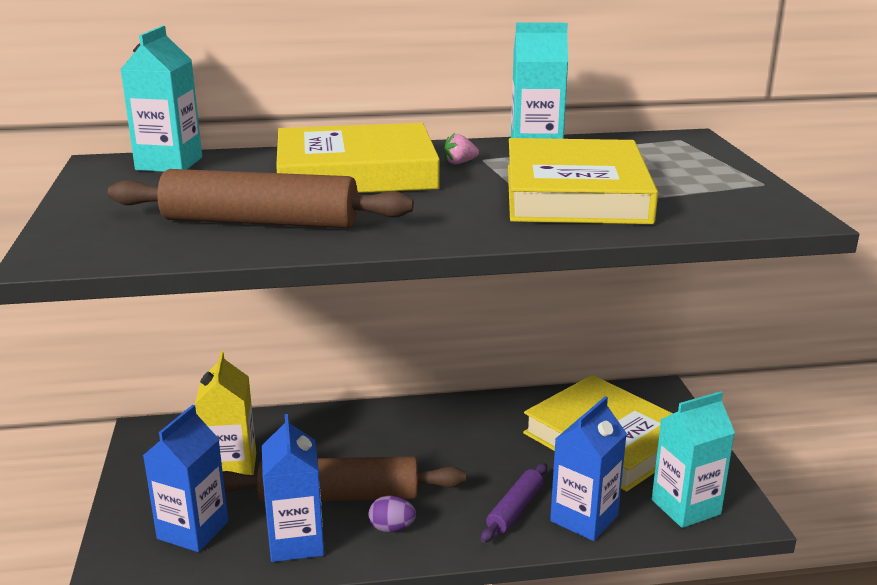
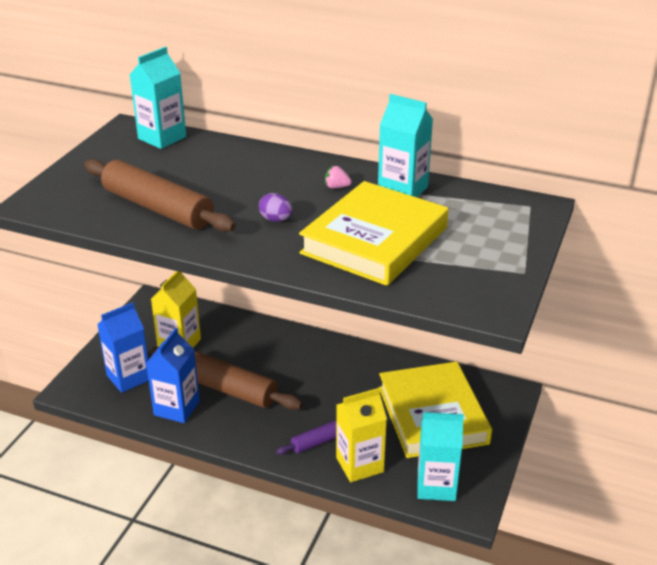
camera: 30 degrees right, 10 degrees up
(356, 172) = (260, 177): yellow book -> none
(392, 528) = (237, 422): purple egg -> purple egg (276, 219)
(584, 518) = (359, 464): blue carton -> yellow carton

